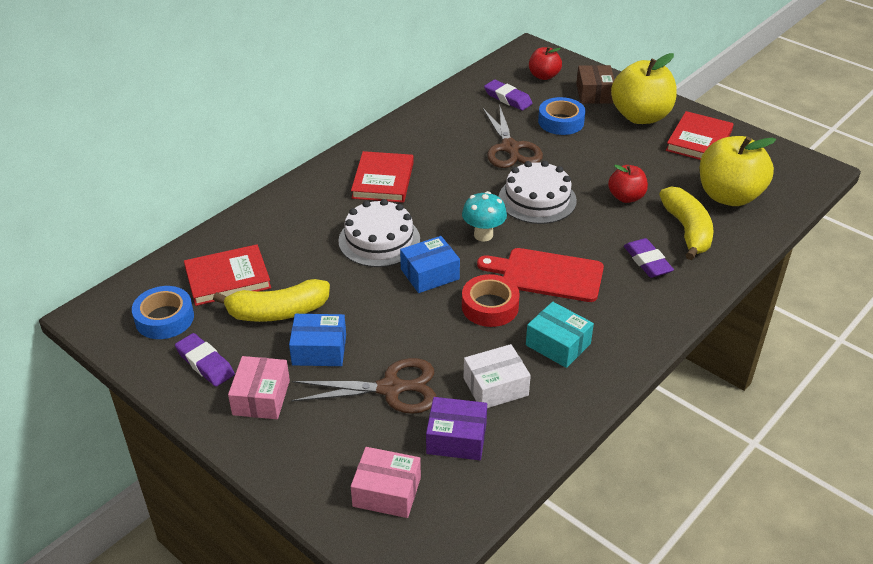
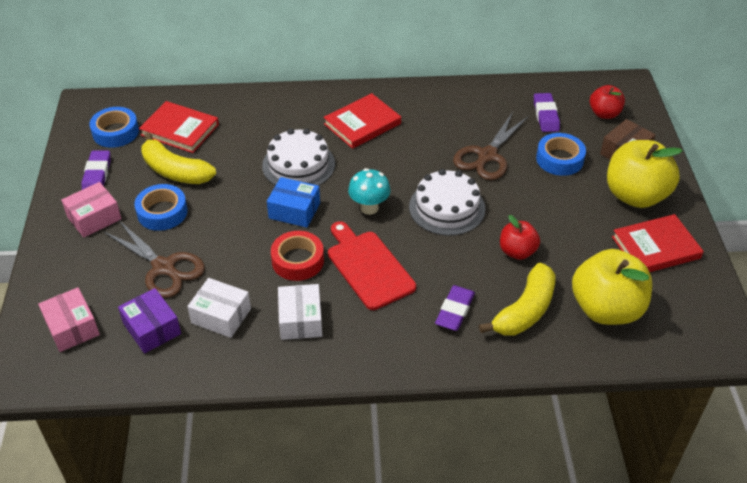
camera: 45 degrees right, 5 degrees up
(319, 350) = (162, 212): blue box -> blue tape
(558, 344) = (300, 320): turquoise box -> white box

